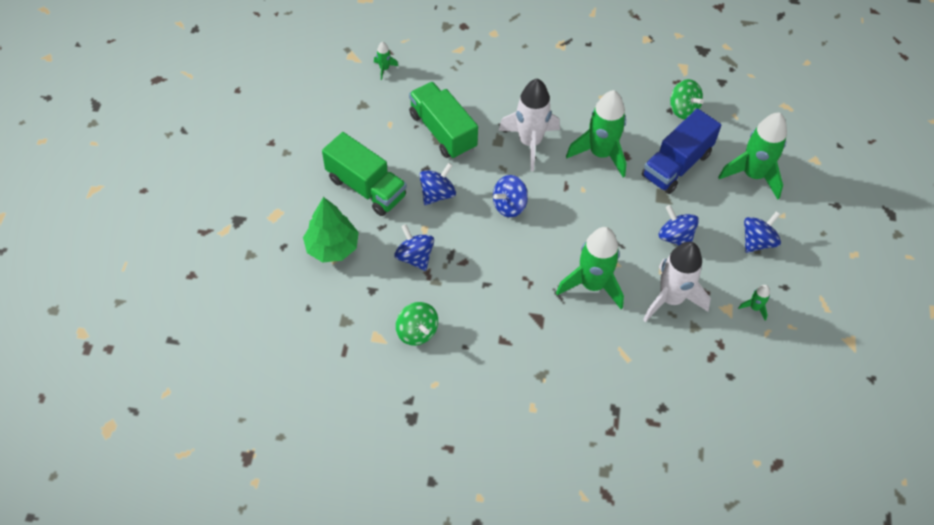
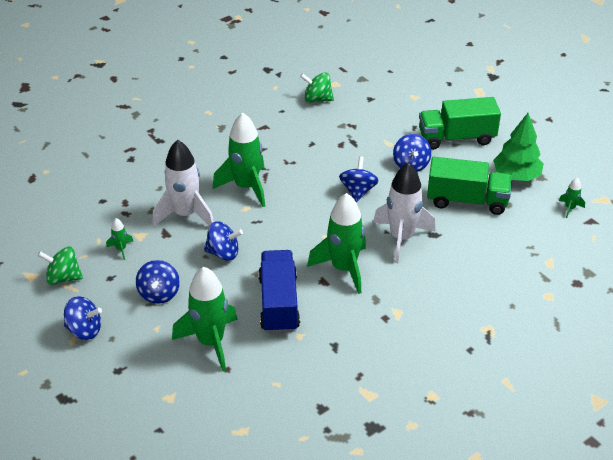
camera: 135 degrees right, 15 degrees down
(332, 247) = (423, 100): green tree -> green tree (516, 176)
(415, 257) = (372, 127): blue spinning top -> blue spinning top (84, 330)
(683, 109) = (325, 354): green spinning top -> green spinning top (63, 278)

